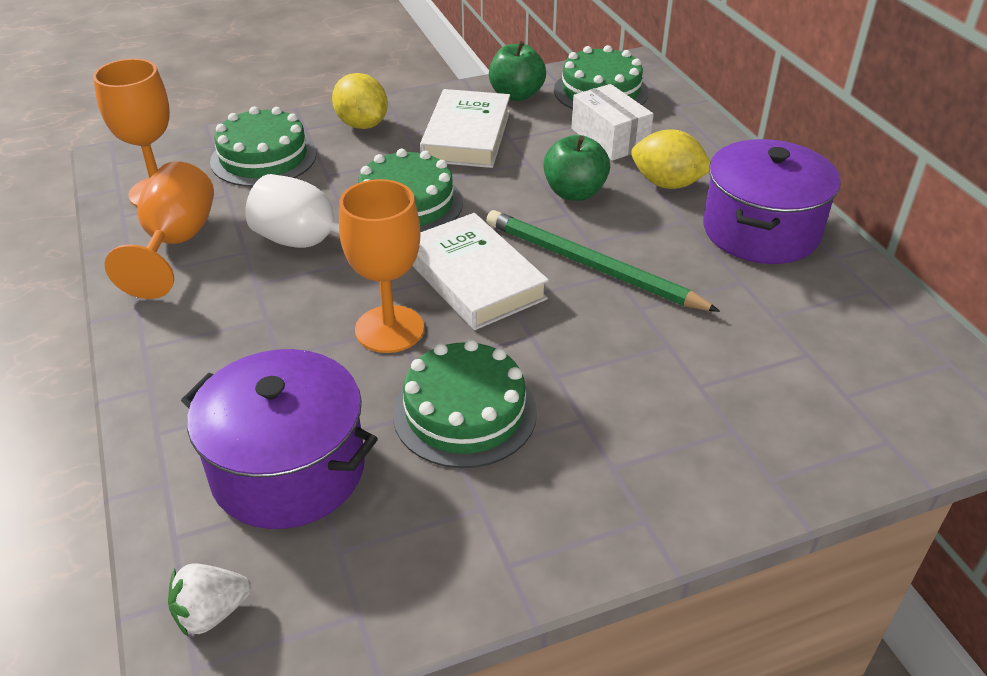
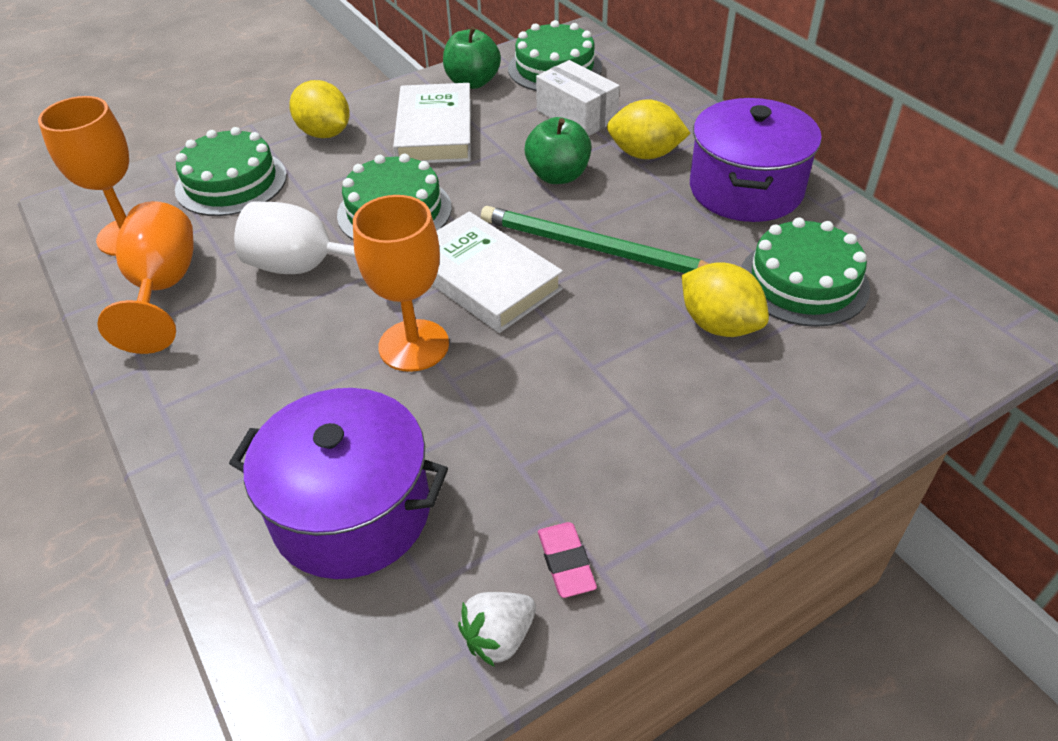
camera: 10 degrees left, 5 degrees up
(211, 613) = (314, 680): white strawberry -> white strawberry (499, 637)
(465, 412) = (514, 420): green cake -> green cake (803, 282)
(477, 552) = (566, 562): none -> pink eraser
(694, 356) = (719, 325): none -> yellow lemon

